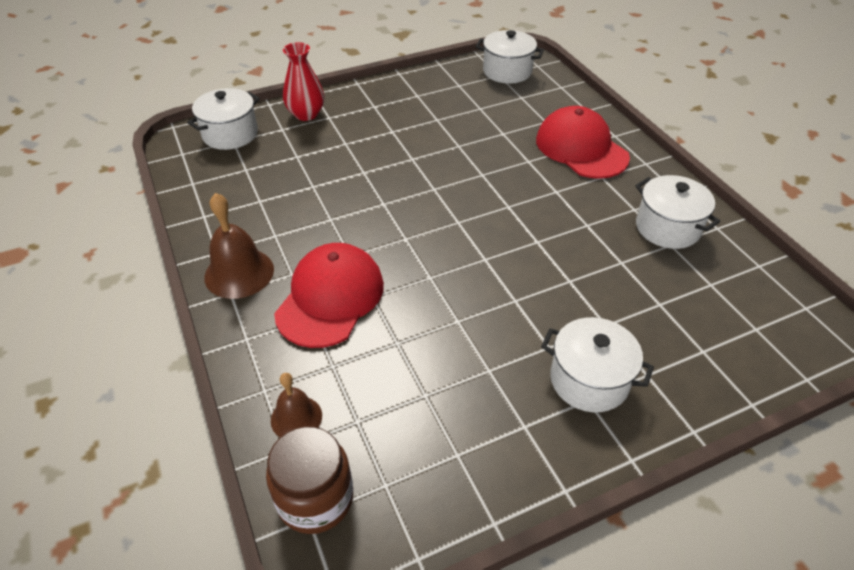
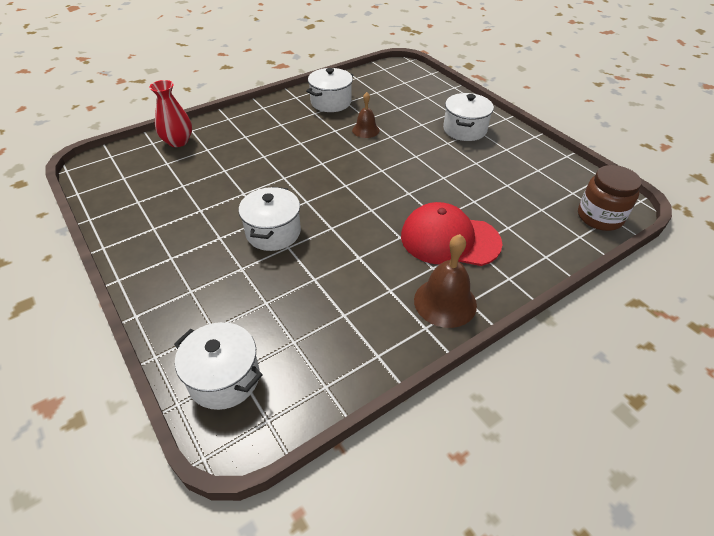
camera: 100 degrees left, 0 degrees up
(296, 418) = (556, 236): brown bell -> brown bell (365, 130)
(306, 114) = (183, 312): red vase -> red vase (178, 141)
(507, 71) = (118, 173): white pot -> white pot (273, 232)
(581, 148) = (246, 132): red cap -> none

